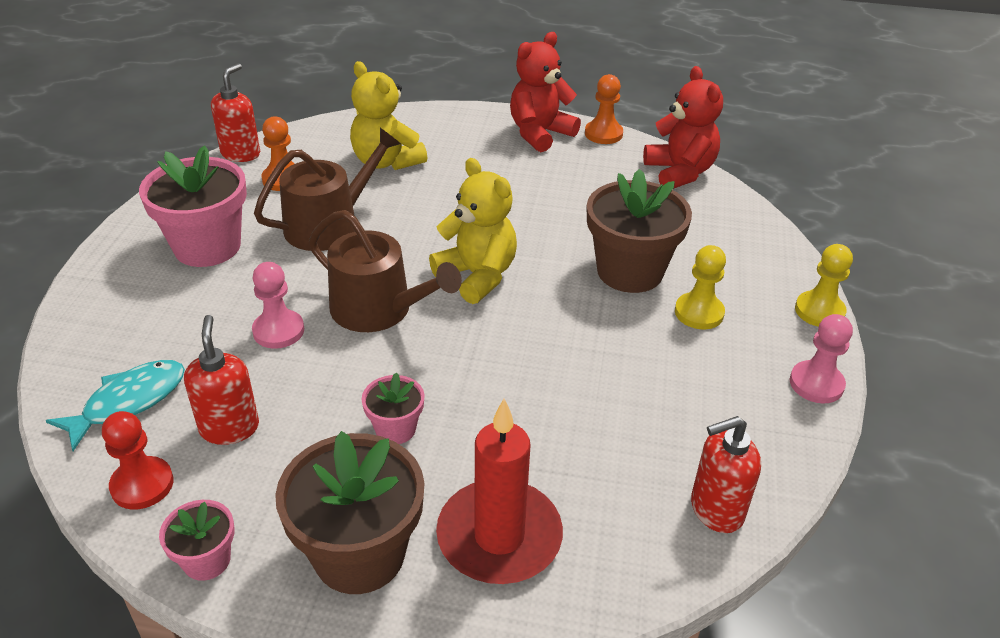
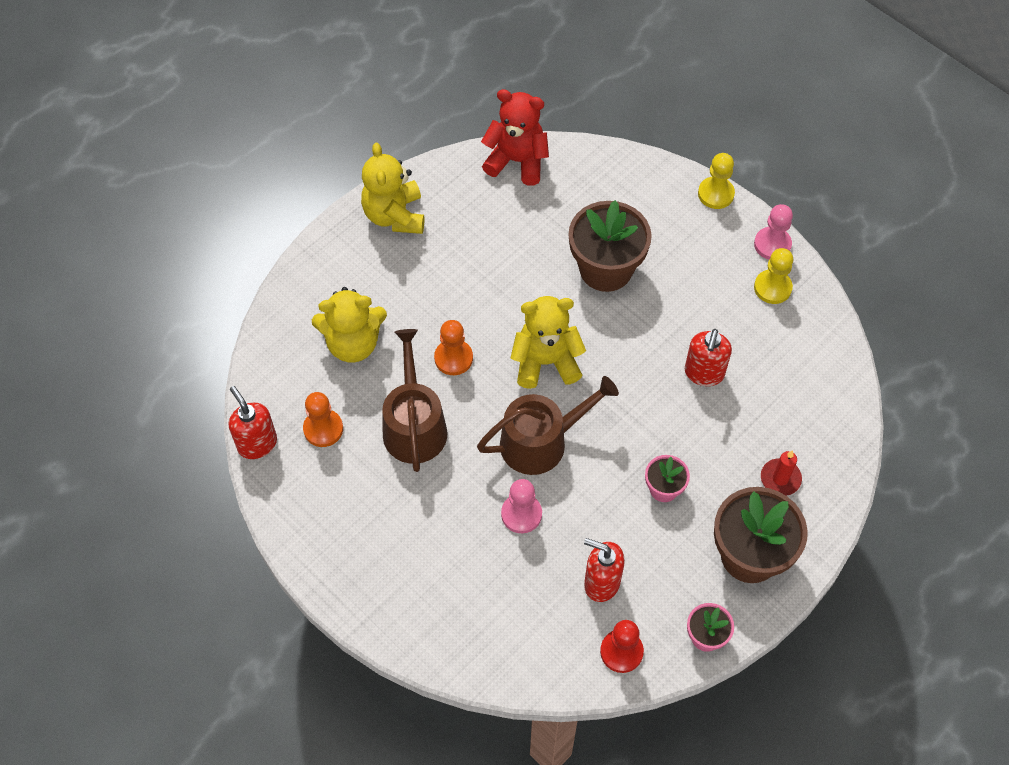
camera: 55 degrees left, 20 degrees up
(129, 402) = (535, 635): turquoise fish -> none
(207, 247) = (382, 521): pink flower pot -> none
(499, 536) = (780, 478): red candle -> red candle, size x0.51
(540, 134) = (394, 215): red teddy bear -> yellow teddy bear
(603, 134) = (428, 174): orange pawn -> orange pawn (453, 358)
(699, 313) = (673, 259): yellow pawn -> yellow pawn (772, 288)
(716, 510) = (827, 362): red soap dispenser -> red soap dispenser (704, 373)

